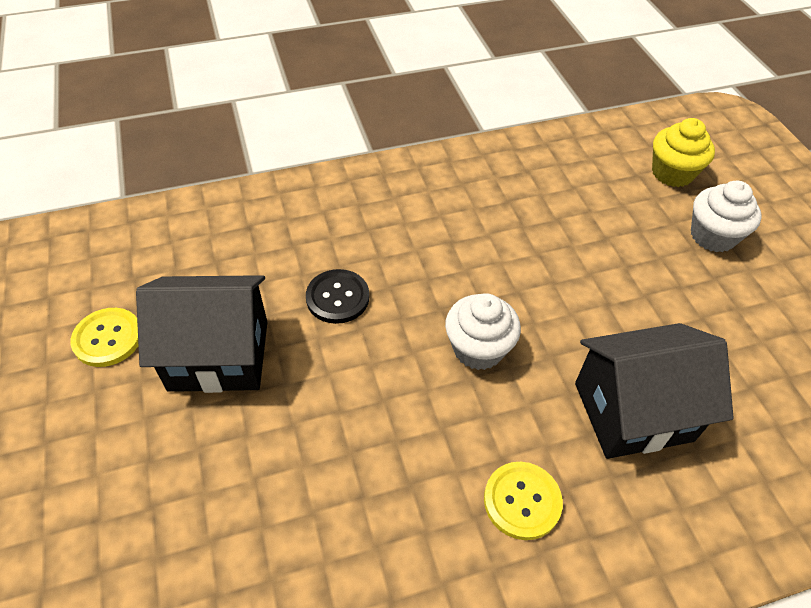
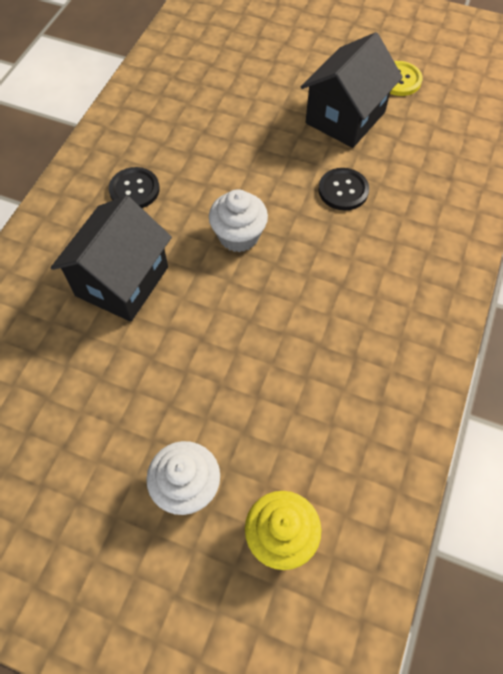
camera: 130 degrees right, 10 degrees up
(522, 501) = (134, 190): yellow button -> black button

